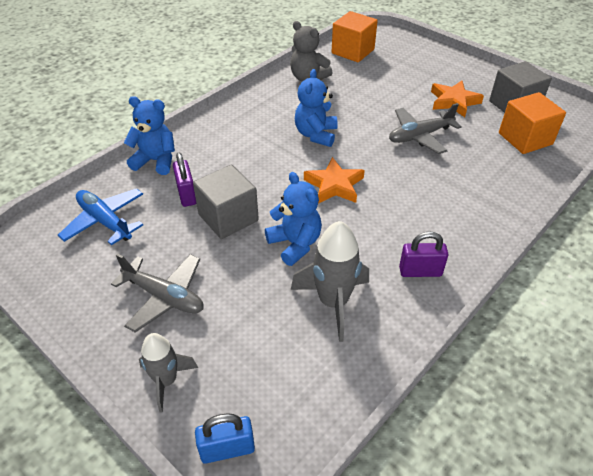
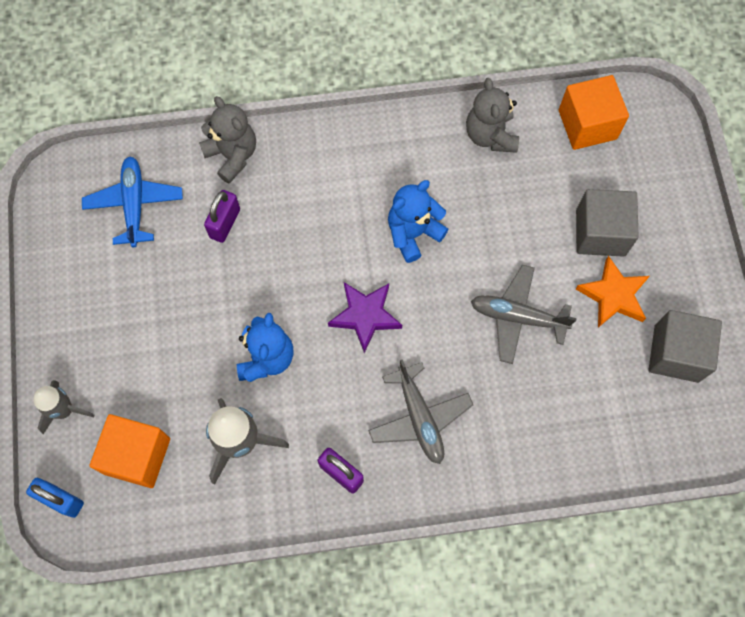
camera: 40 degrees right, 25 degrees up
(156, 161) = (232, 155): blue teddy bear -> grey teddy bear
(164, 297) = (120, 329): grey plane -> grey plane (419, 417)
(228, 217) = (237, 281): grey cube -> grey cube (600, 233)
(334, 185) = (365, 316): orange star -> purple star
(525, 139) = (627, 408): orange cube -> orange cube (137, 456)

